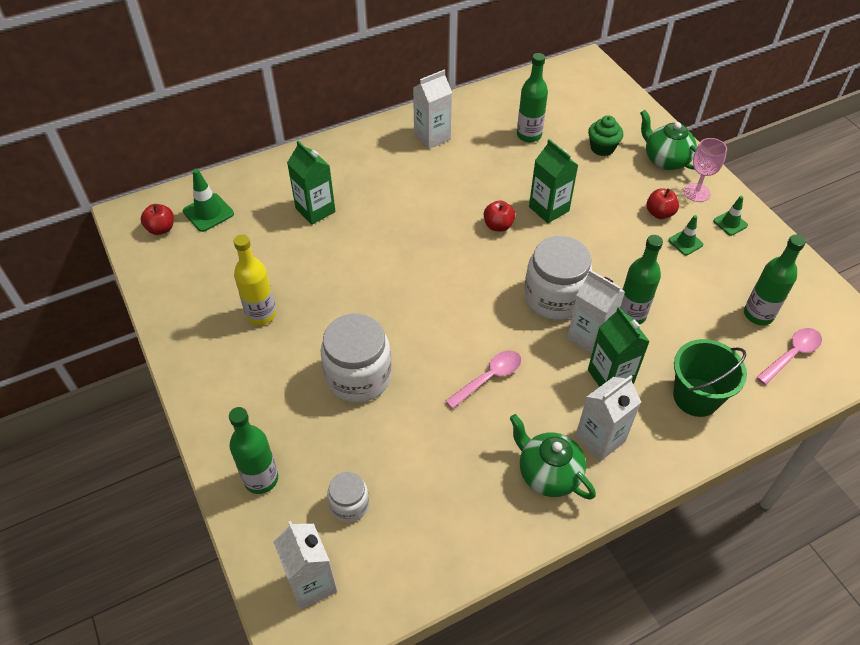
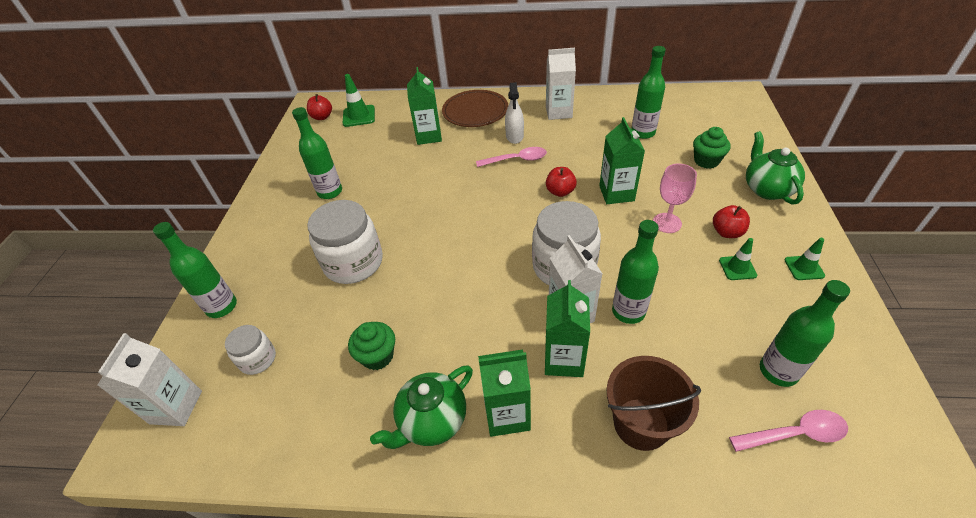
camera: 35 degrees right, 5 degrees down
(261, 314) = (330, 192): yellow bottle -> green bottle
(342, 163) = (475, 111): none -> brown plate
(408, 180) = (514, 136): none -> white spray bottle
(459, 447) = (377, 356): none -> green cupcake
(489, 378) = (451, 309): pink spoon -> pink spoon (516, 160)
(548, 473) = (432, 421): green teapot -> green teapot turned 120 degrees counterclockwise
(600, 439) = (507, 414): white carton -> green carton
(696, 192) = (782, 227): pink goblet -> pink goblet (667, 223)
(696, 397) = (641, 424): green bucket -> brown bucket

